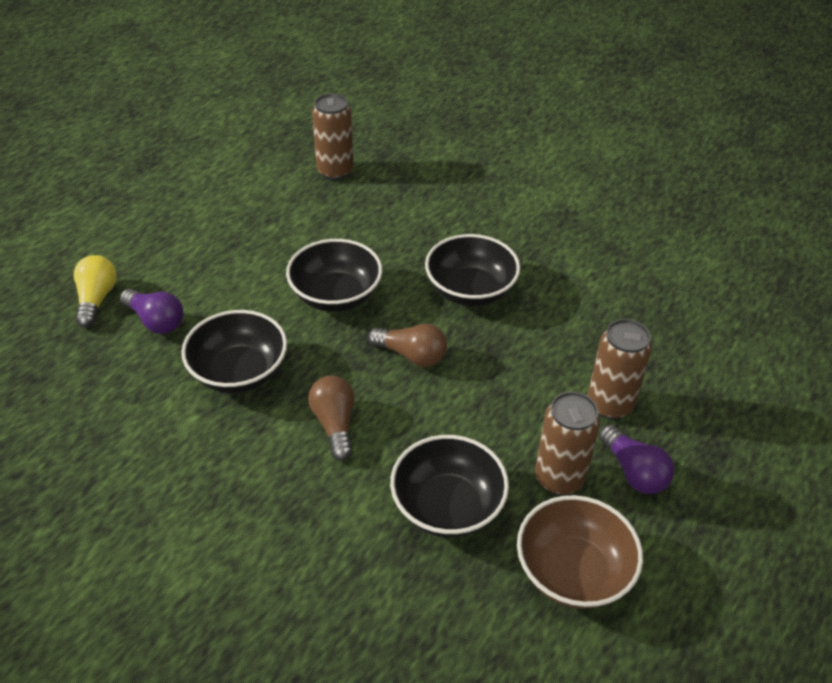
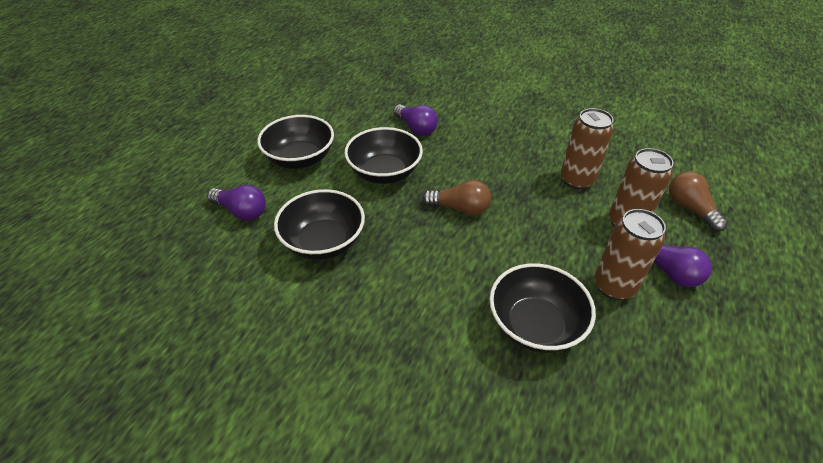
camera: 10 degrees left, 0 degrees up
(97, 299) = (186, 201): yellow light bulb -> none
(335, 171) = (355, 86): brown can -> brown can (576, 180)
(335, 424) = (417, 272): brown light bulb -> brown light bulb (690, 209)
(394, 241) = (416, 128): none -> purple light bulb
(470, 291) = (486, 155): black bowl -> black bowl (300, 159)
(573, 571) = (660, 363): brown bowl -> none

